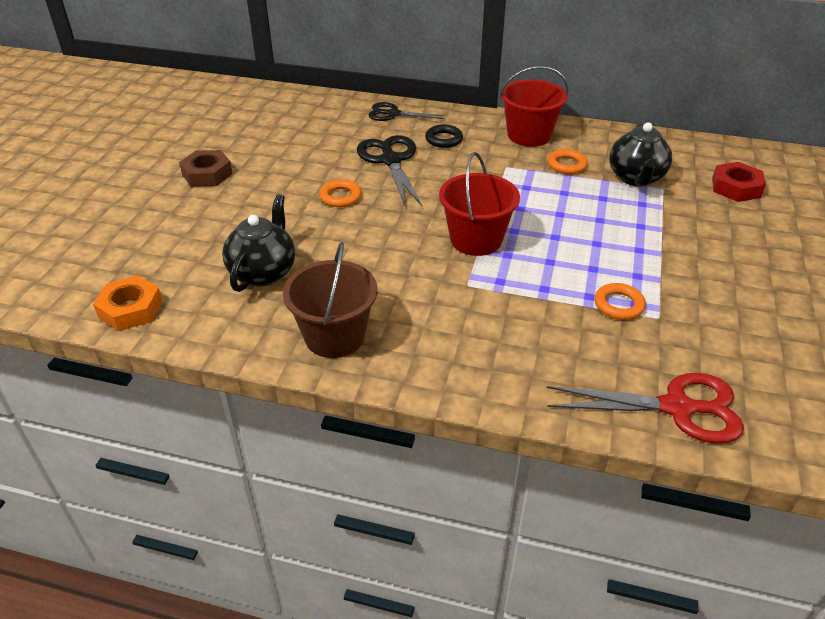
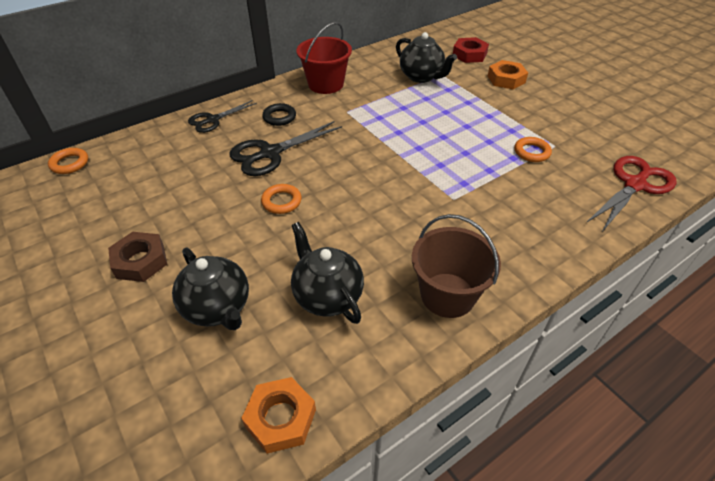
camera: 50 degrees left, 5 degrees up
(199, 229) = (218, 308): none -> black teapot
(391, 160) = (270, 153): black scissors -> black scissors turned 60 degrees counterclockwise
(476, 239) = (410, 168): red bucket -> none
(566, 165) = (376, 90): orange ring -> orange ring (70, 163)
(731, 232) = (506, 79): none -> orange nut

